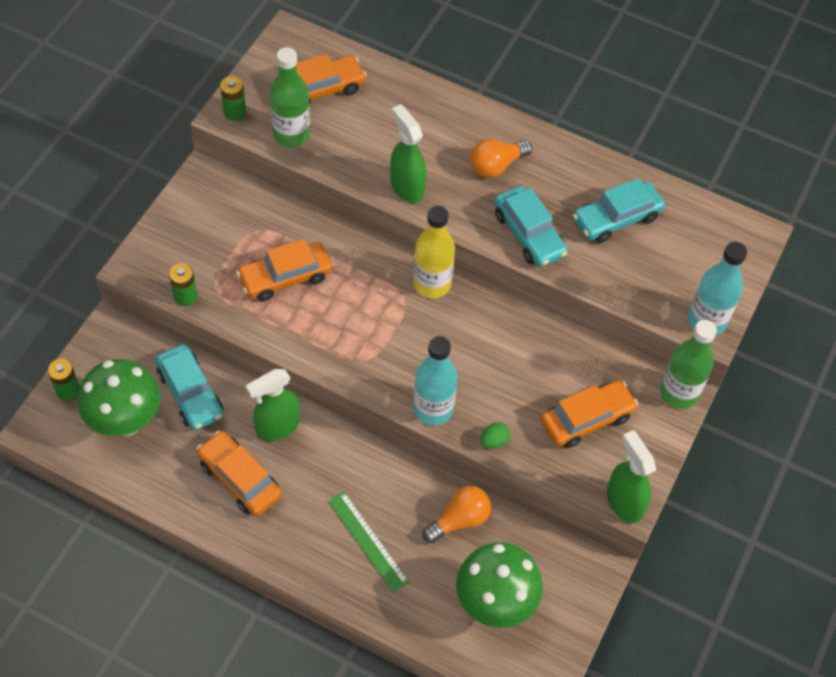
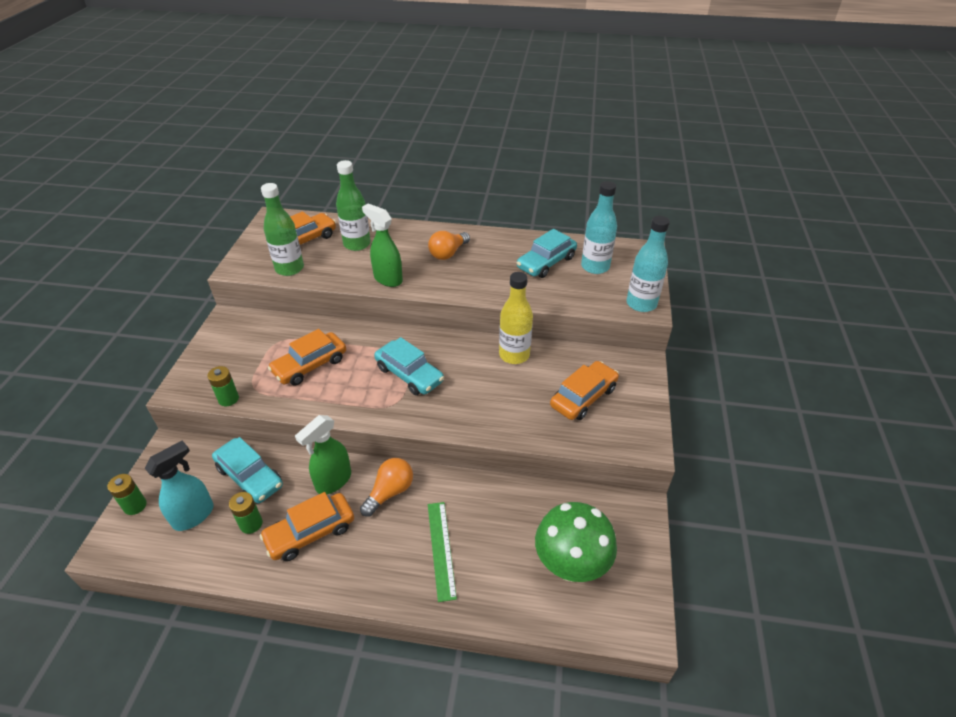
camera: 15 degrees left, 15 degrees down
(125, 421) = (194, 515): green mushroom -> turquoise spray bottle
(234, 112) = (241, 265): green battery -> green battery (251, 524)
(239, 479) = (310, 532): orange car -> orange car turned 60 degrees counterclockwise
(368, 541) = (441, 549): green ruler -> green ruler turned 45 degrees clockwise
(432, 284) = (427, 341): yellow bottle -> yellow bottle (514, 355)
(433, 409) = (461, 423): turquoise bottle -> turquoise bottle (595, 267)
(459, 520) = (512, 507): orange light bulb -> orange light bulb (390, 492)
(494, 441) = (519, 432): green egg -> none
(529, 234) = (489, 285): turquoise car -> turquoise car (409, 374)
(624, 502) = (642, 446): green spray bottle -> none
(679, 393) = (640, 362): green bottle -> green bottle (357, 244)

